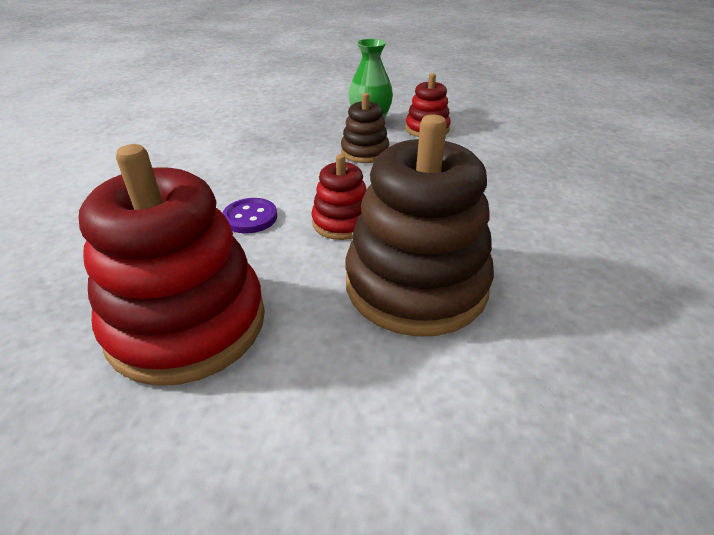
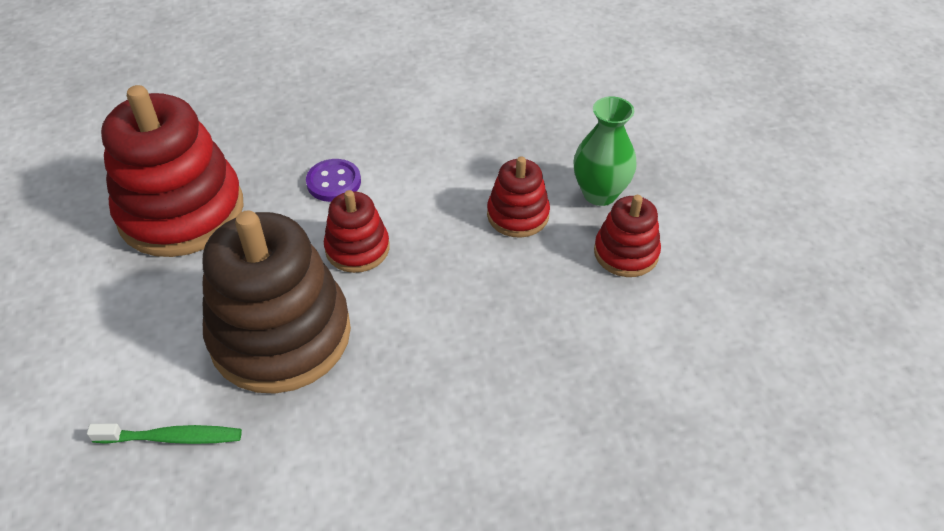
camera: 65 degrees right, 10 degrees up
(365, 152) = (518, 215): brown stacking toy -> red stacking toy
(518, 389) = (172, 438): none -> green toothbrush

